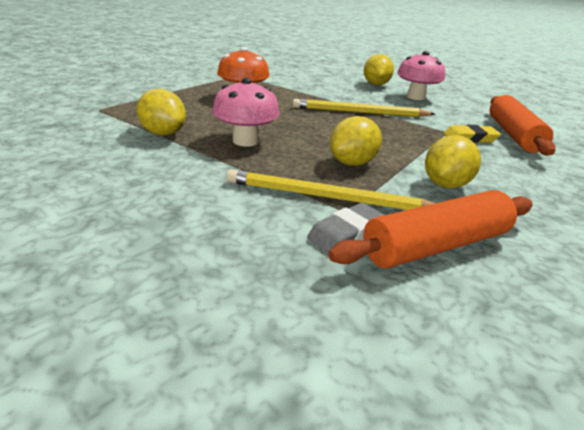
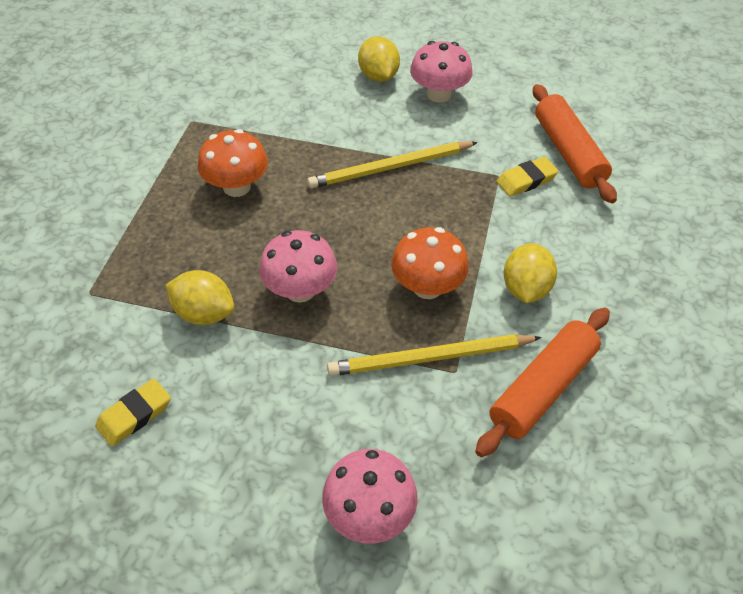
camera: 20 degrees left, 20 degrees up
(53, 160) = (134, 415): none -> yellow eraser
(179, 277) = (369, 514): none -> pink mushroom
(346, 233) = (467, 404): grey eraser -> none
(352, 163) = (427, 287): yellow lemon -> orange mushroom

